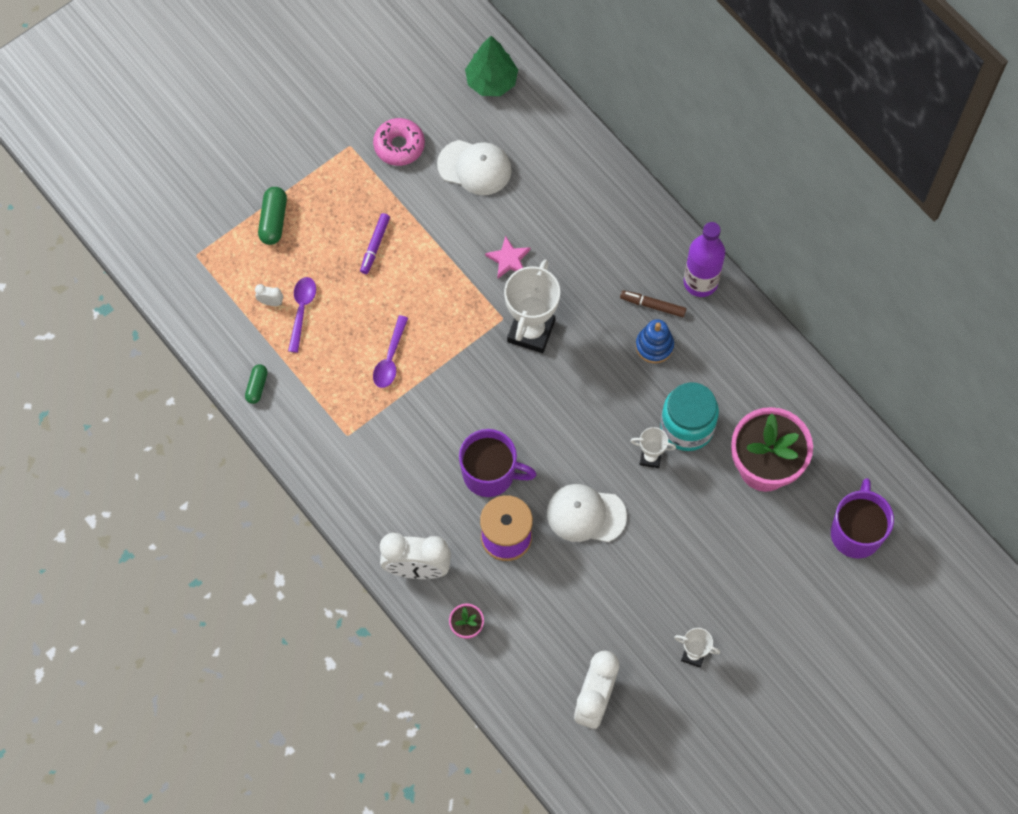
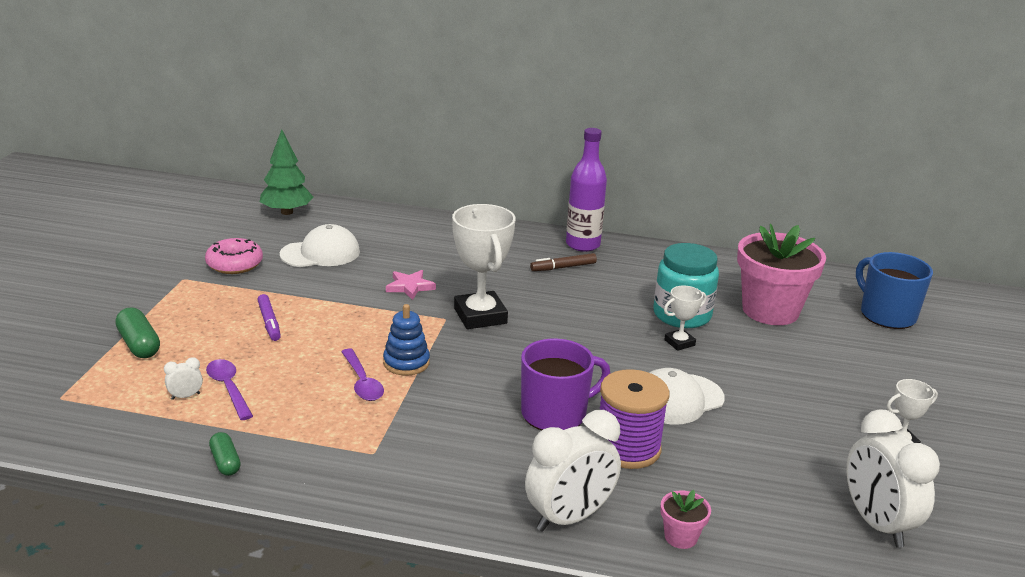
camera: 40 degrees left, 40 degrees down
(654, 346) = (594, 285): blue stacking toy -> blue stacking toy (406, 363)
(856, 532) = (886, 315): purple mug -> blue mug

